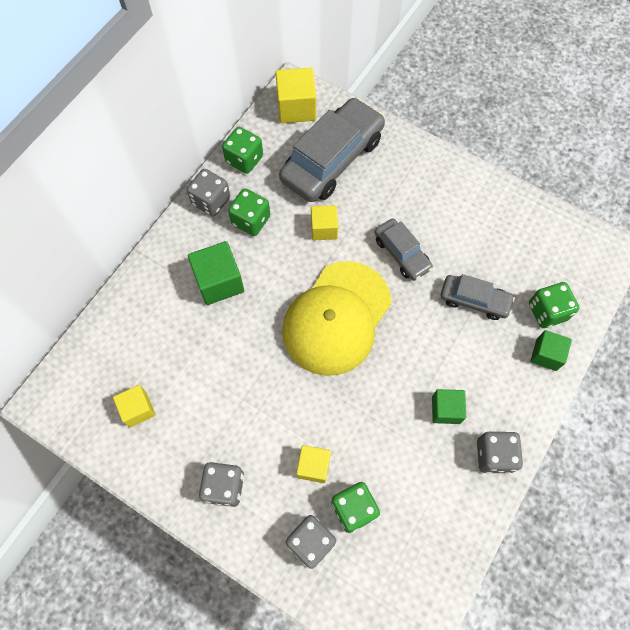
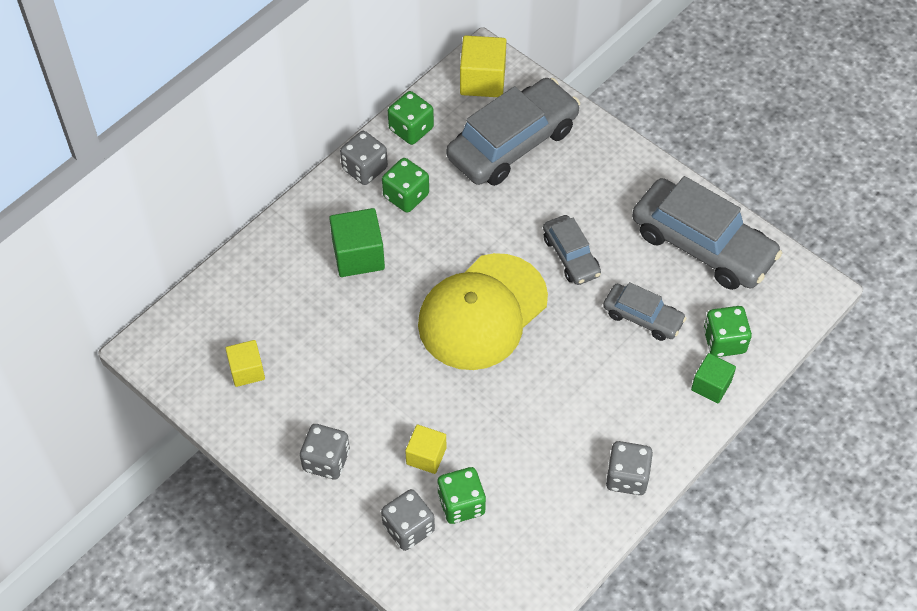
camera: 10 degrees right, 10 degrees down
(324, 229) = (487, 217): yellow cube -> none
(446, 410) = (584, 423): green cube -> none
(509, 226) = (702, 245): none -> grey car

